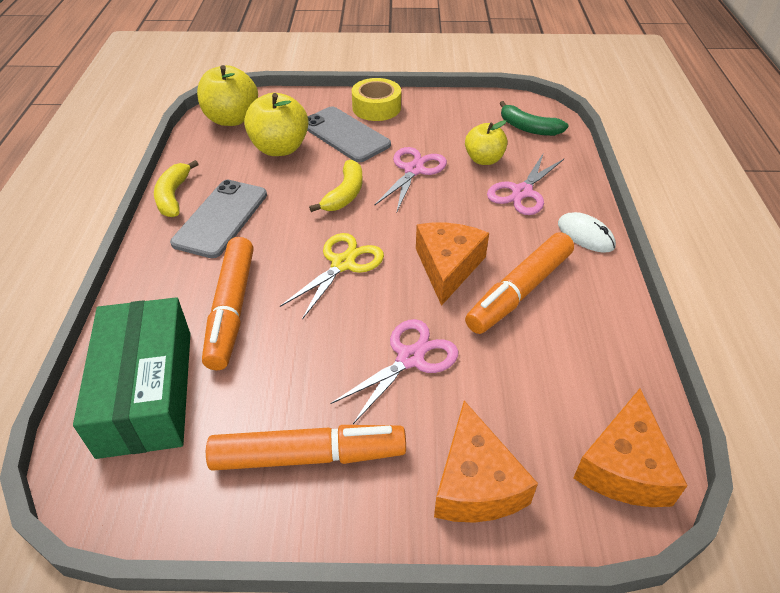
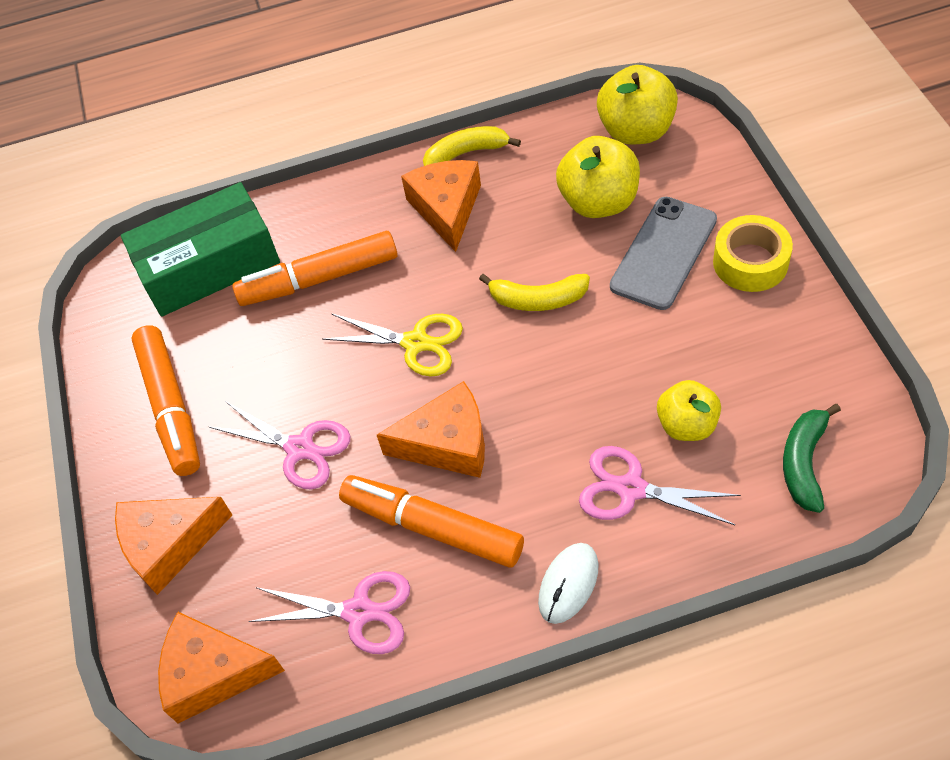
camera: 80 degrees right, 10 degrees up
(221, 218) = (447, 209): grey phone -> orange cheese
(414, 170) = (622, 352): pink scissors -> pink scissors (359, 611)

